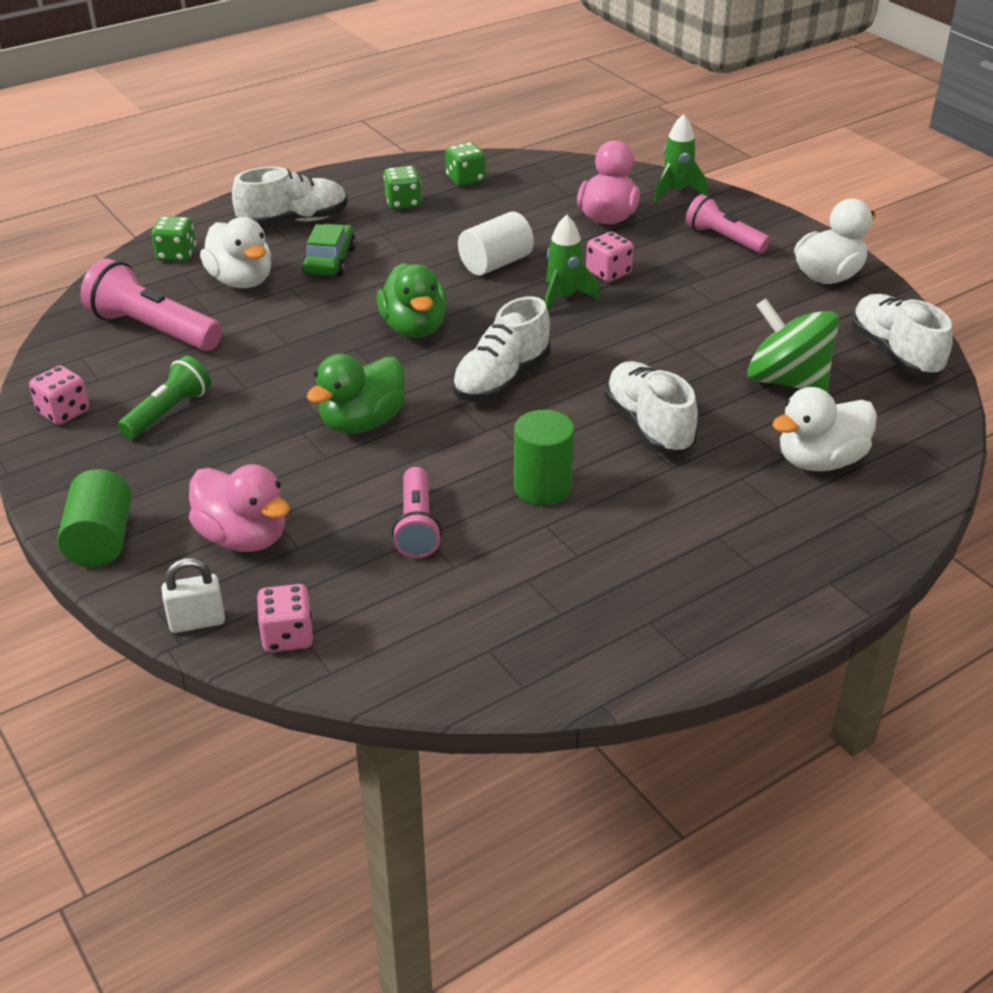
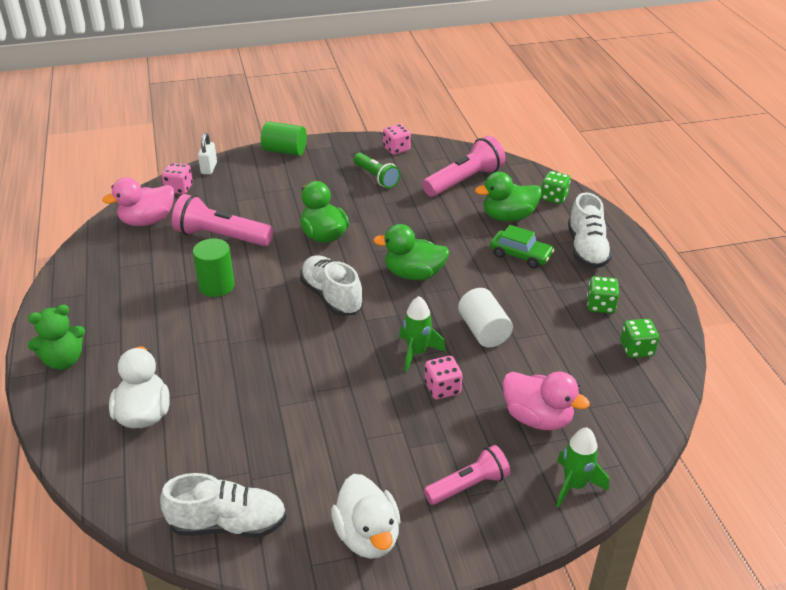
camera: 110 degrees right, 0 degrees up
(241, 281) = (508, 217): white duck -> green duck
(243, 537) = (255, 186): pink duck -> pink duck (147, 221)
(417, 526) = (221, 237): pink flashlight -> pink flashlight, size x1.53
(648, 426) = (239, 346): white shoe -> none
(787, 381) = (238, 436): green spinning top -> none
(798, 574) = (63, 361): none -> green teddy bear

